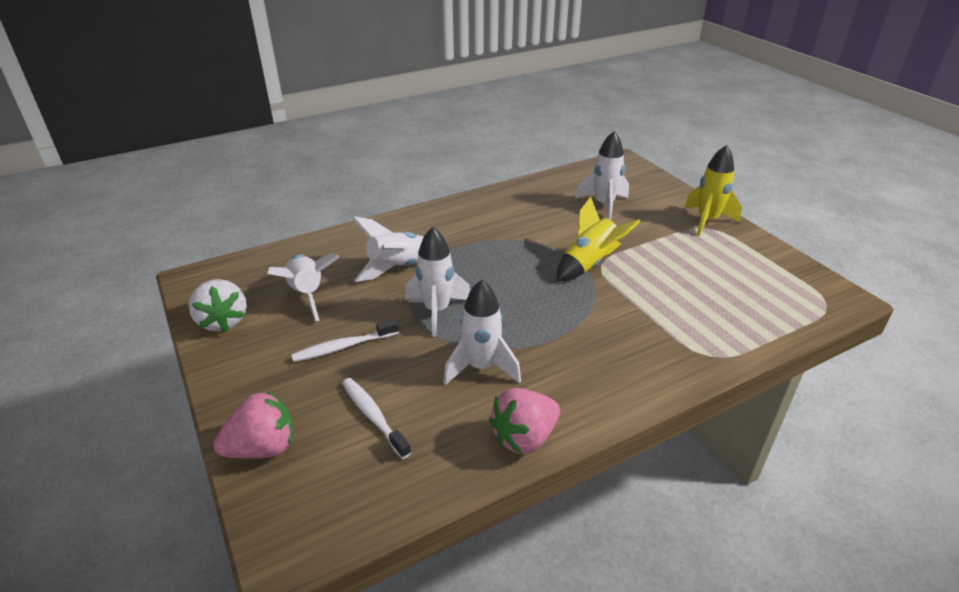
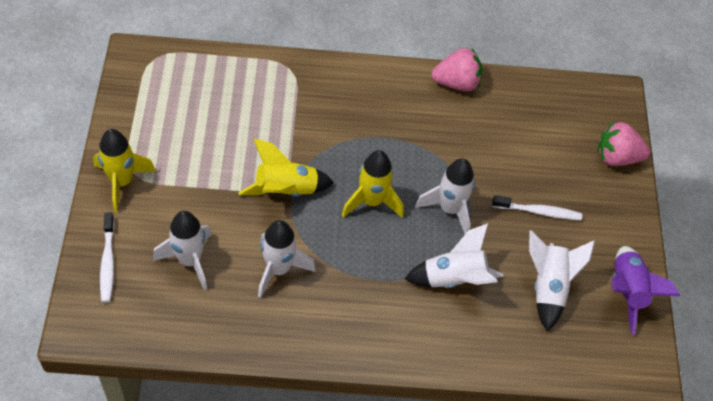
camera: 155 degrees left, 20 degrees up
(223, 321) = (627, 291): white strawberry -> purple rocket
(373, 416) = (540, 143): white toothbrush -> white toothbrush (108, 262)
(481, 367) = (449, 141): white rocket -> white rocket (278, 269)
(512, 287) = (371, 201): none -> yellow rocket

